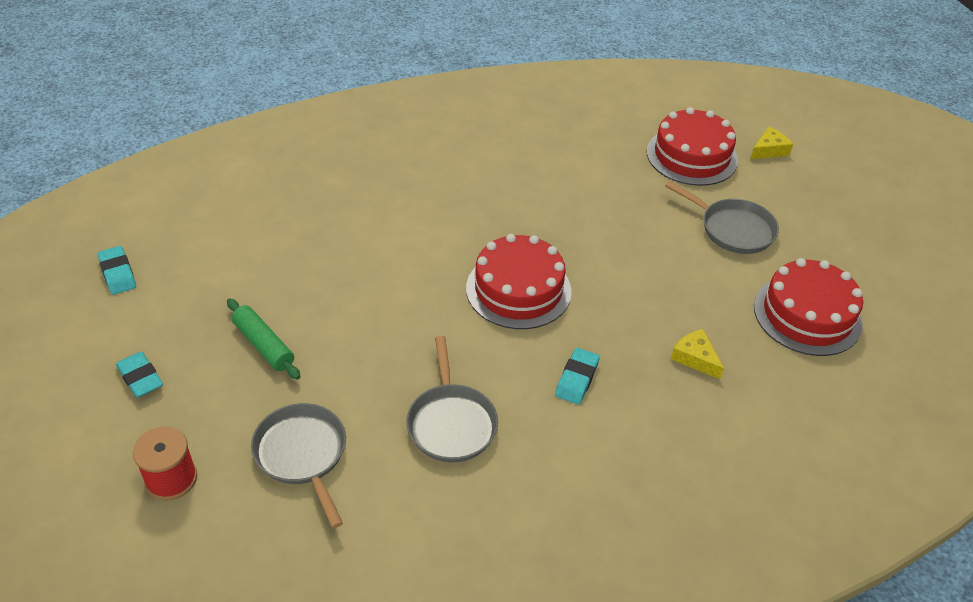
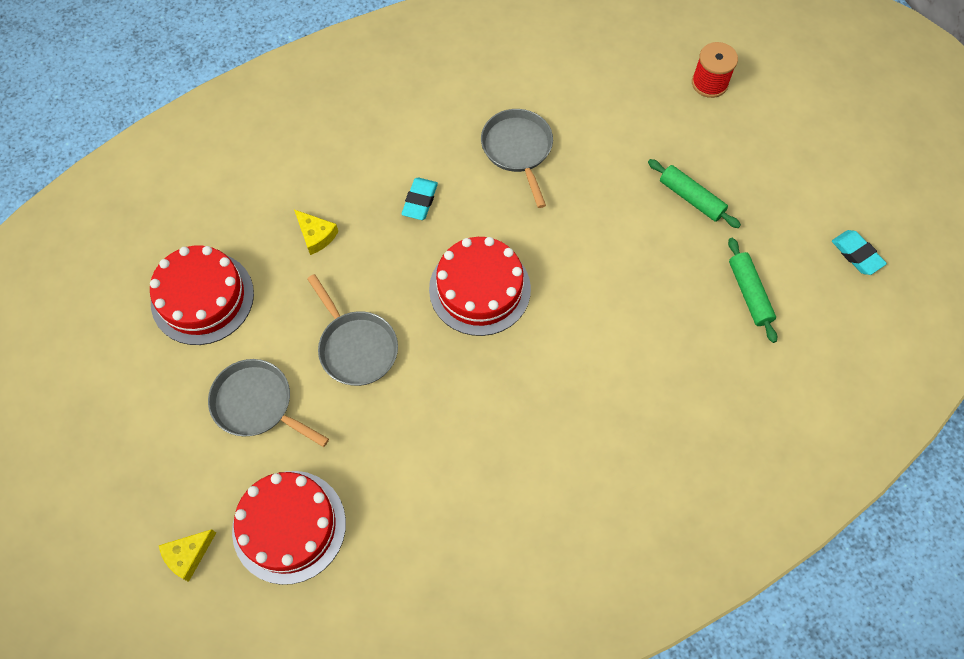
camera: 175 degrees right, 20 degrees up
(140, 378) = (776, 155): turquoise eraser -> none
(247, 255) = (749, 293): none -> green rolling pin
(302, 455) = (623, 111): grey pan -> grey pan (356, 347)

